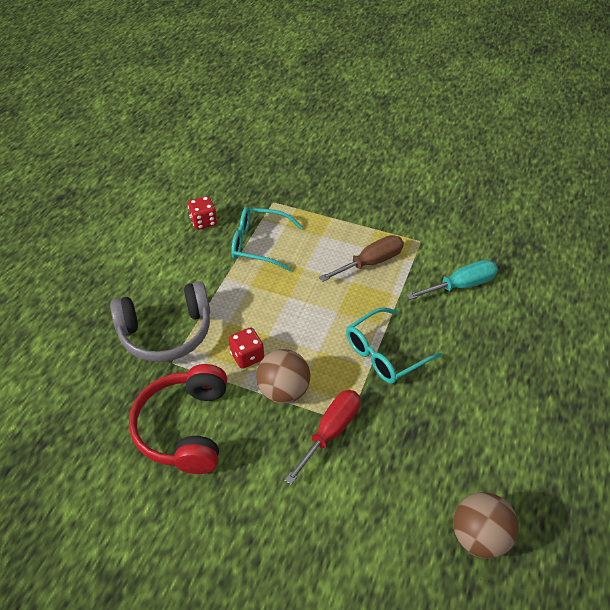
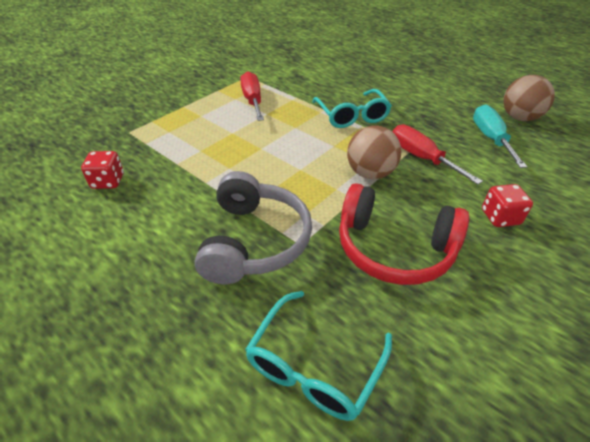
camera: 70 degrees left, 5 degrees down
(247, 356) = (319, 187): red dice -> red dice (500, 217)
(259, 244) = (178, 151): turquoise glasses -> turquoise glasses (314, 366)
(371, 262) = (252, 100): brown screwdriver -> red screwdriver
(461, 285) = (304, 73): turquoise screwdriver -> turquoise screwdriver (490, 138)

